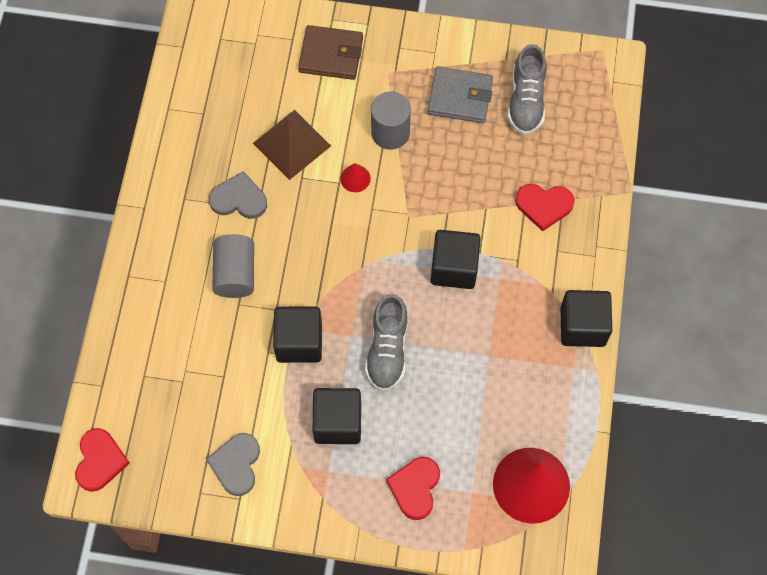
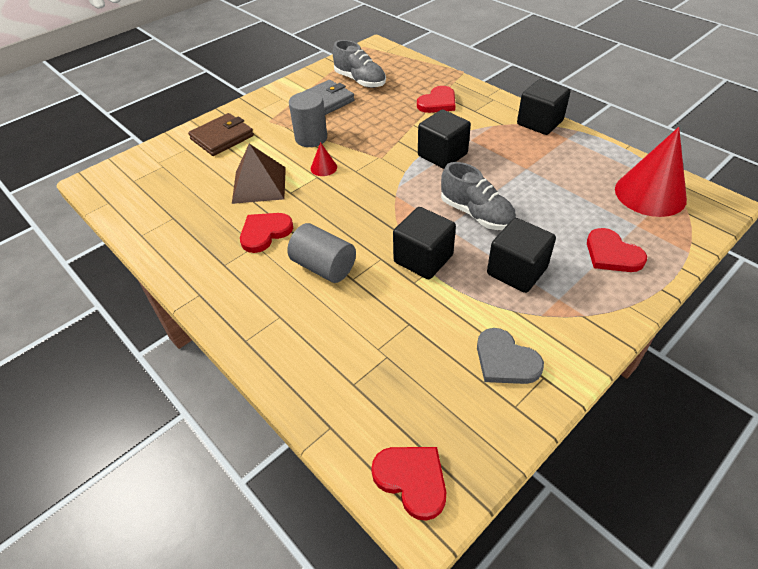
camera: 50 degrees left, 20 degrees down
(239, 199) = (265, 233): grey heart -> red heart

